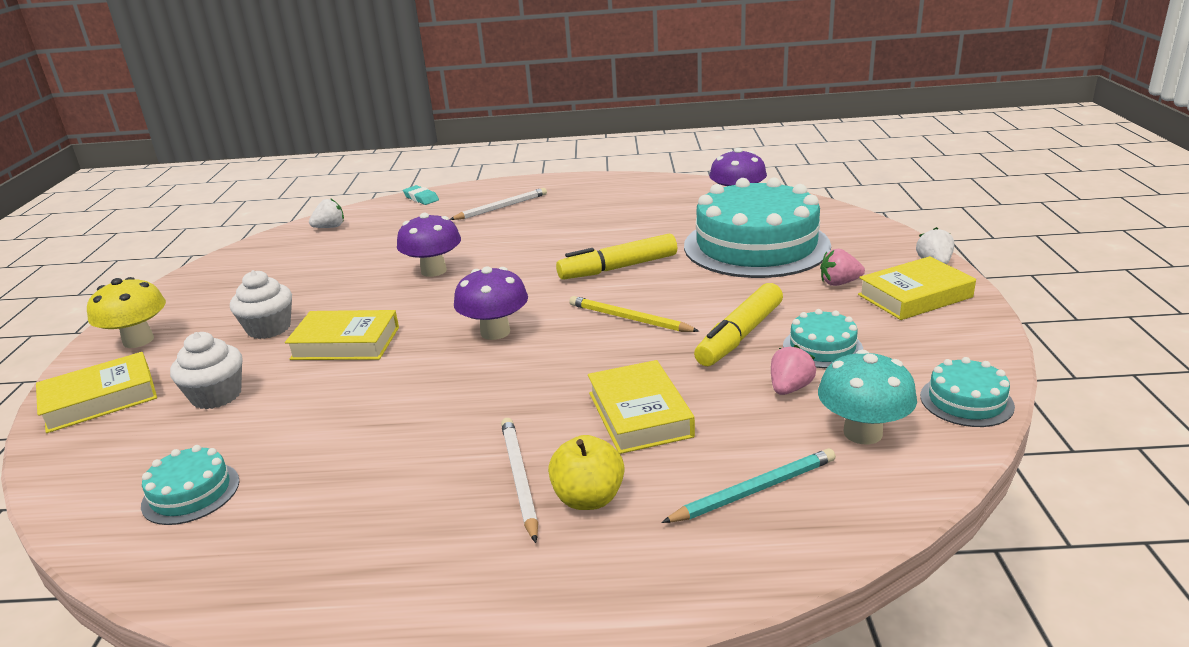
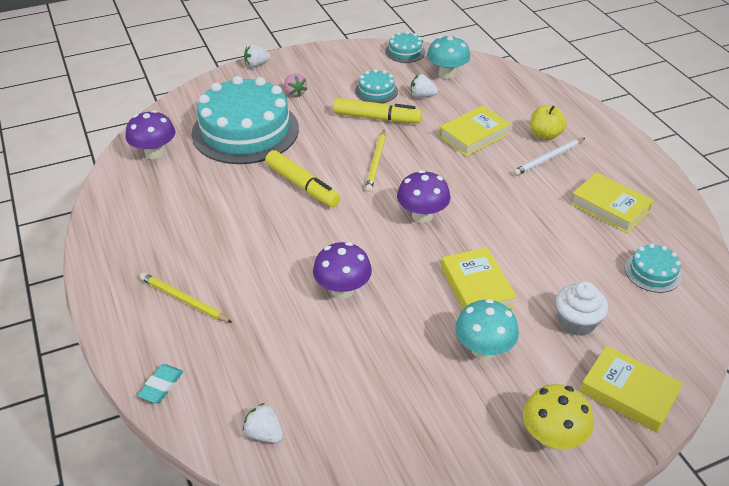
camera: 115 degrees left, 15 degrees up
(269, 328) = (483, 349): white cupcake -> turquoise mushroom
(501, 207) = (184, 300): white pencil -> yellow pencil
(754, 490) = (506, 95): turquoise pencil -> none
(790, 388) = (422, 96): pink strawberry -> white strawberry
(915, 296) = (303, 68): yellow book -> yellow book (610, 207)

